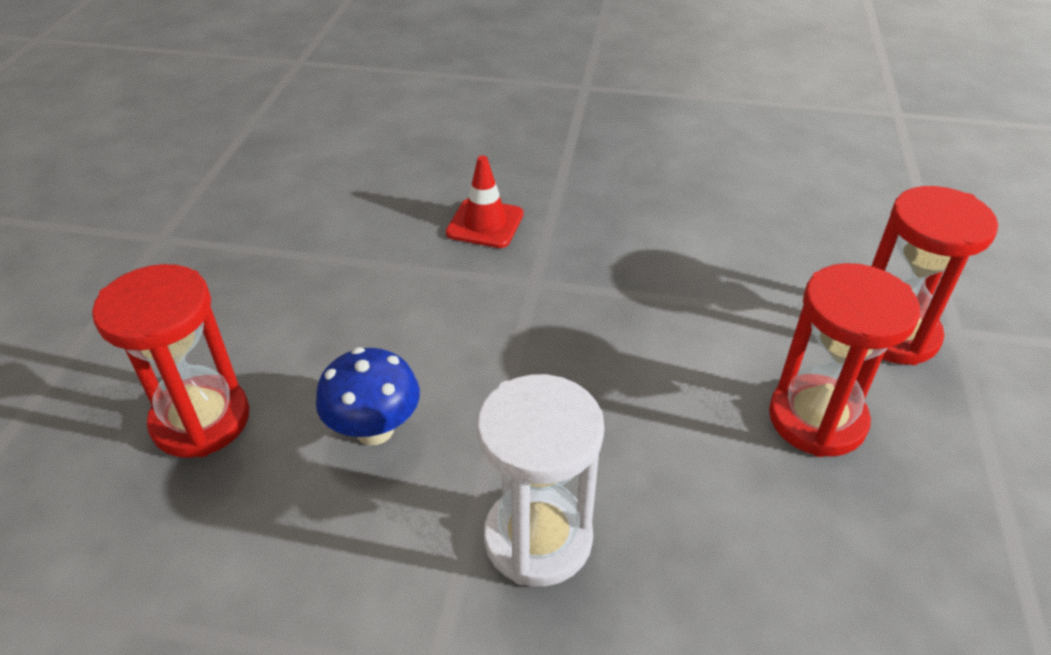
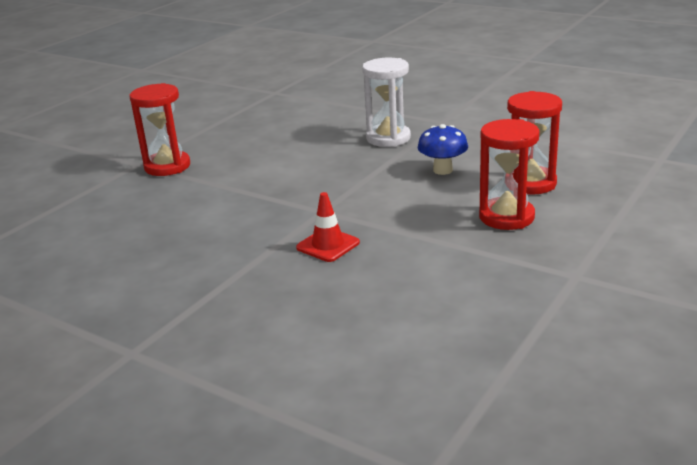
camera: 155 degrees left, 15 degrees down
(817, 419) = (244, 149): red hourglass -> red hourglass (506, 217)

